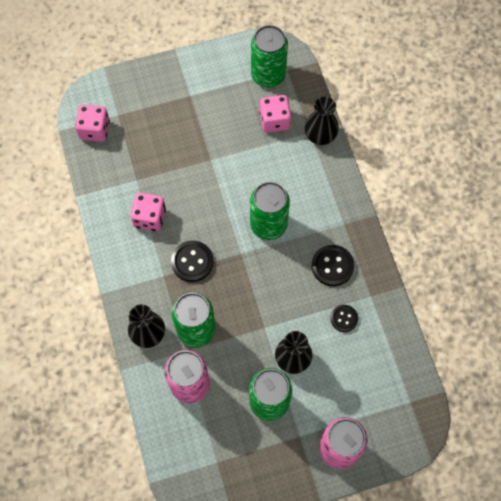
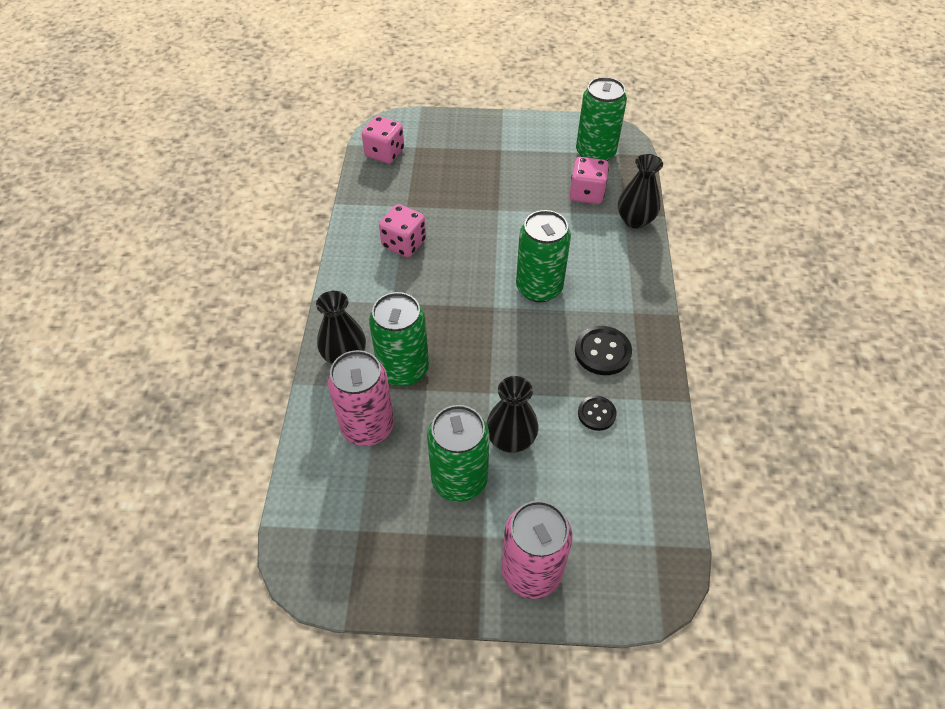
camera: 20 degrees right, 15 degrees down
(192, 262) = (432, 298): black button -> none

